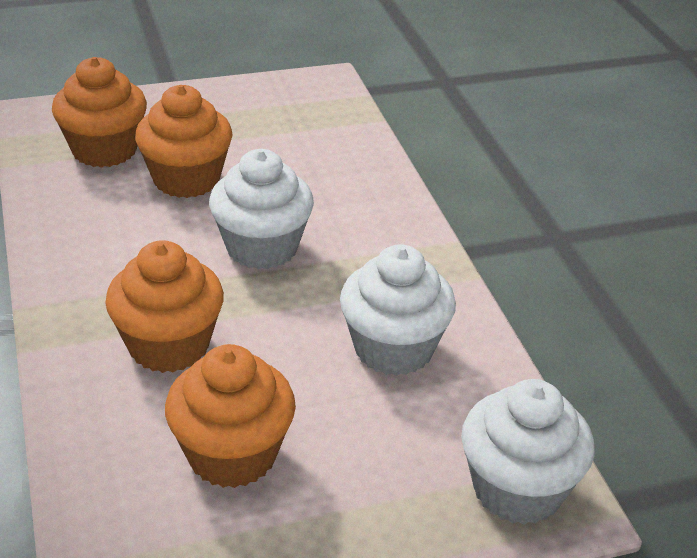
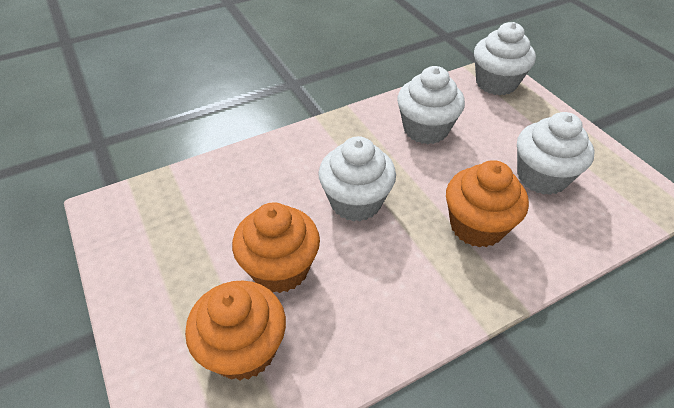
camera: 100 degrees left, 10 degrees up
(232, 454) = (541, 177): orange cupcake -> white cupcake

